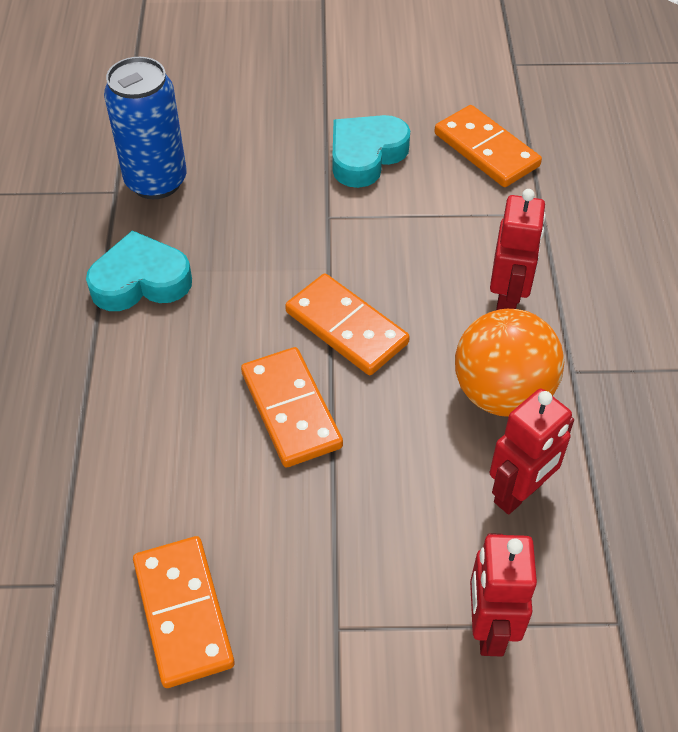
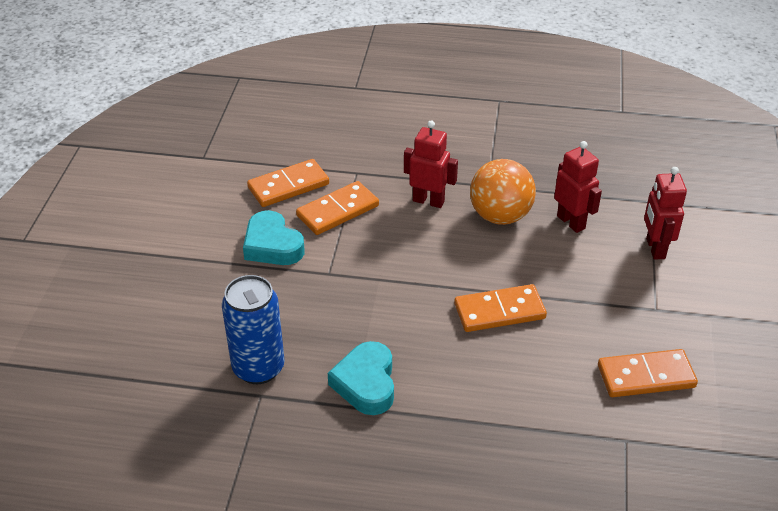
camera: 80 degrees left, 10 degrees down
(346, 327) = (435, 276): orange domino -> orange domino (337, 211)
(489, 628) = (655, 248): red robot -> red robot turned 75 degrees clockwise

